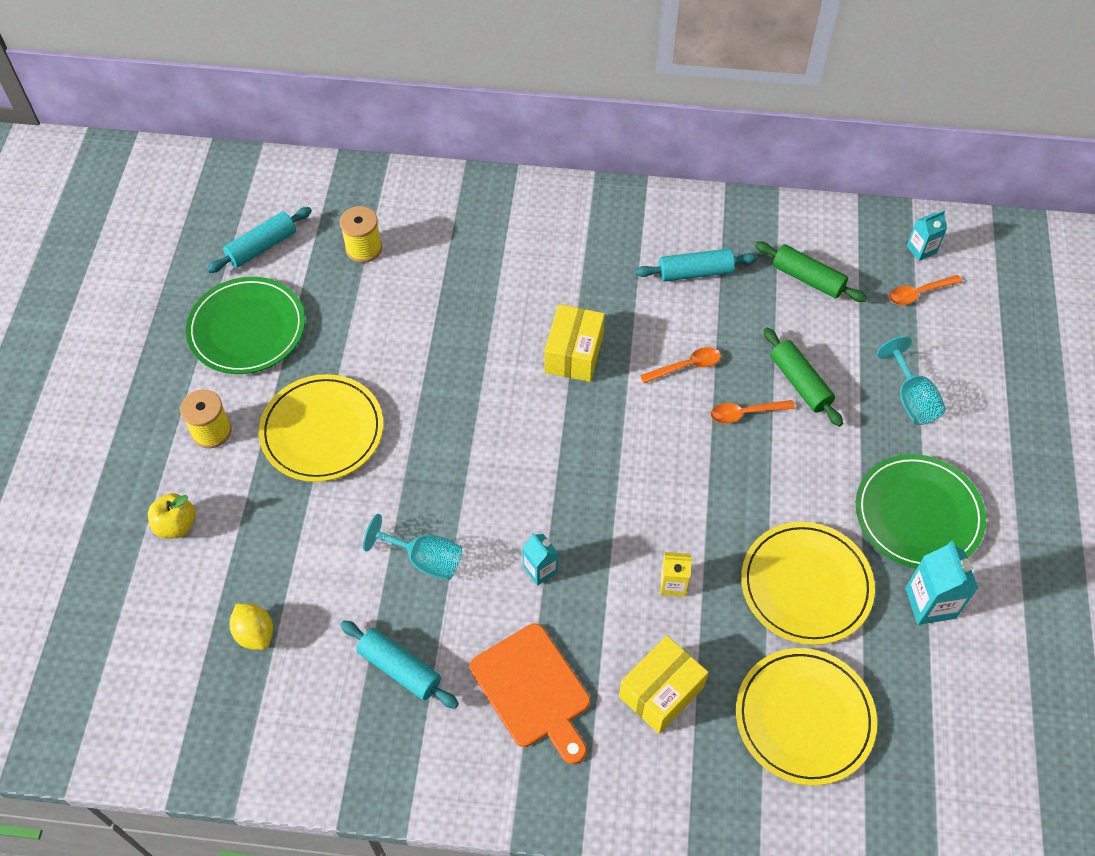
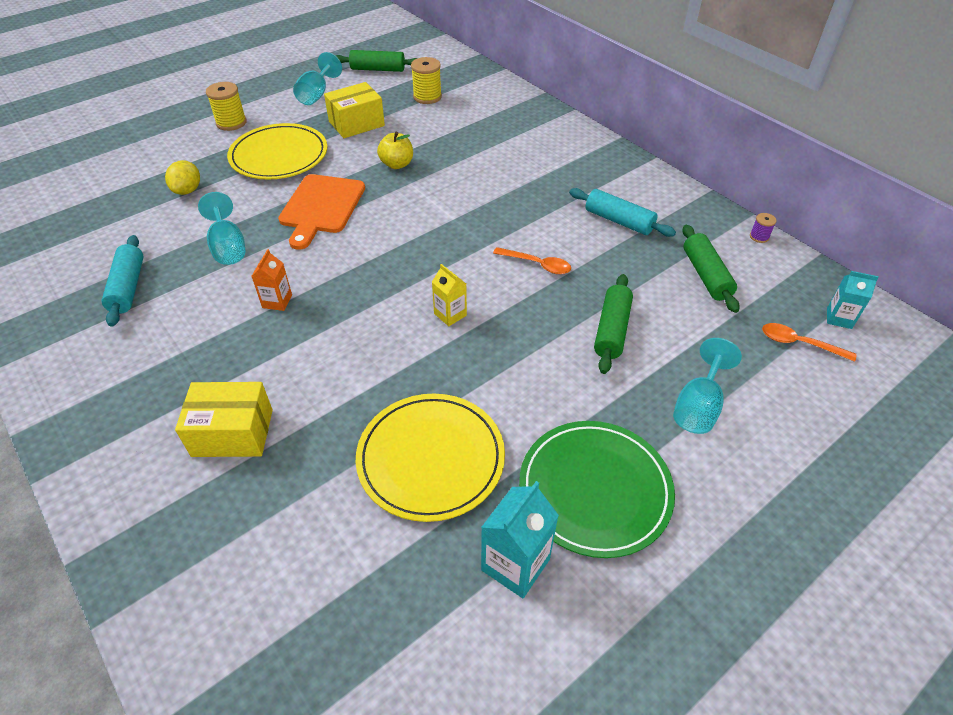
camera: 45 degrees right, 10 degrees down
(176, 525) = (152, 148): yellow apple -> yellow apple (397, 164)
(247, 329) = (316, 95): green plate -> turquoise goblet
(255, 634) = (100, 216): yellow lemon -> yellow lemon (187, 190)
(262, 247) = (378, 69): turquoise rolling pin -> green rolling pin
(533, 690) = (168, 360): orange cutting board -> orange cutting board (321, 207)
(540, 569) = (277, 301): turquoise carton -> orange carton
(574, 354) = (471, 211): yellow box -> yellow box (356, 124)
(673, 584) = (341, 376): yellow carton -> yellow carton (450, 314)
(745, 413) = (542, 318): orange spoon -> none
(804, 718) = (295, 547): yellow plate -> none
(805, 209) = (759, 237): none -> purple spool

